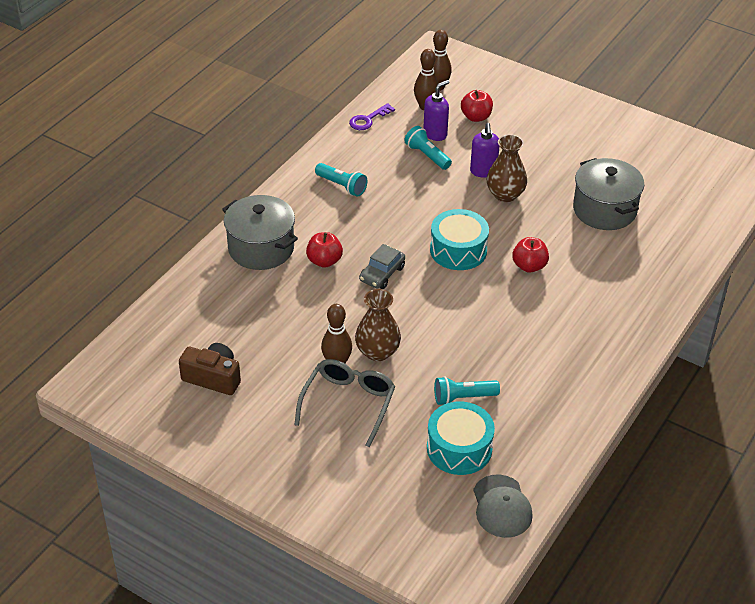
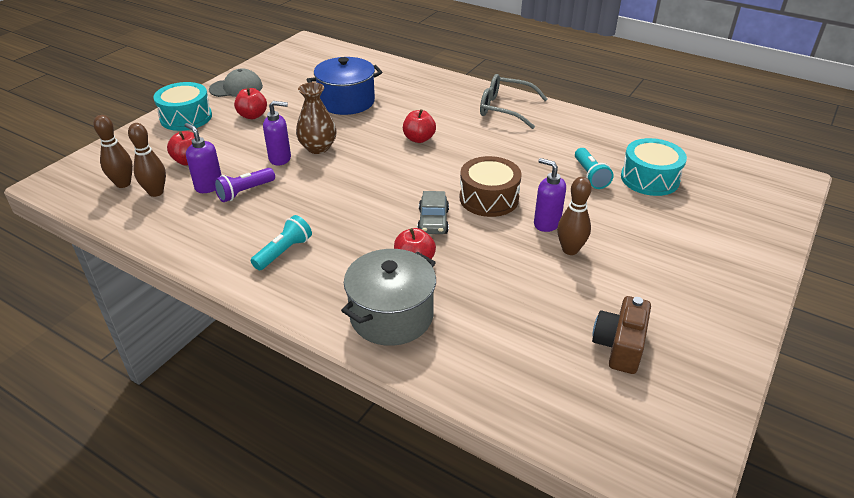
camera: 90 degrees left, 5 degrees down
(348, 404) = (621, 241): grey glasses -> grey glasses (505, 109)
(368, 120) = (163, 233): purple key -> none
(377, 352) = (546, 223): brown vase -> purple soap dispenser
(382, 274) = (433, 221): grey car -> grey car turned 60 degrees clockwise
(419, 314) = (489, 198): none -> brown drum
(427, 156) = (245, 192): turquoise flashlight -> purple flashlight
(458, 250) = (397, 175): turquoise drum -> turquoise drum (186, 117)
(501, 506) = (700, 160): grey cap -> grey cap (236, 88)
(564, 145) = (252, 116): none -> red apple
(604, 210) = (346, 102): grey pot -> blue pot

